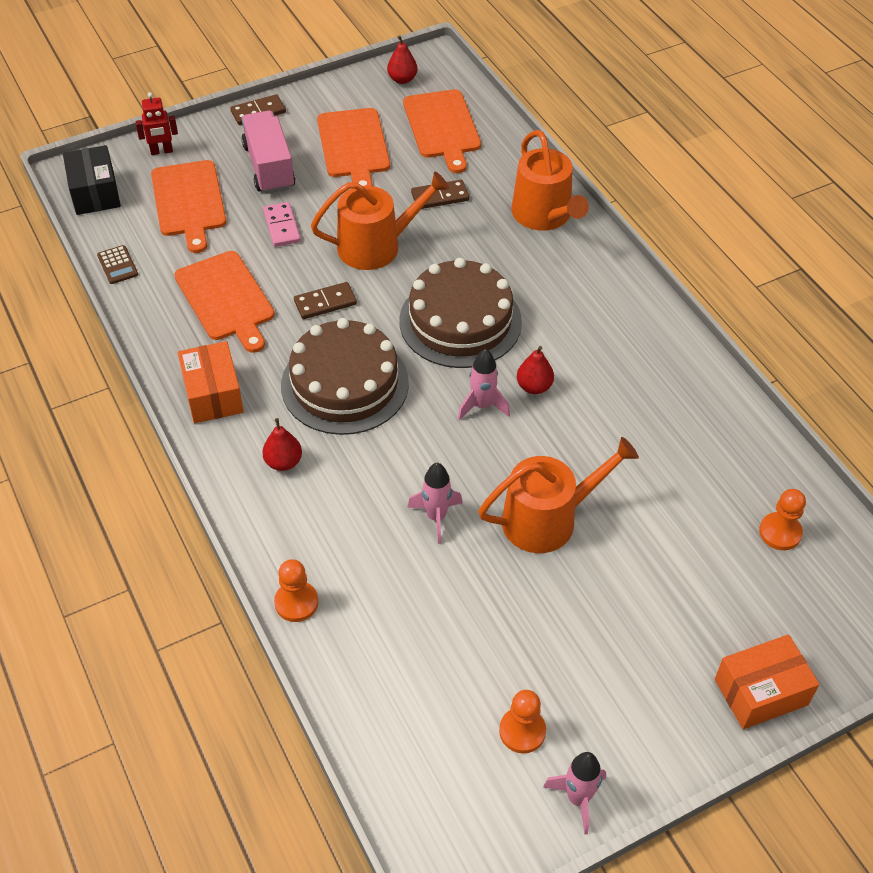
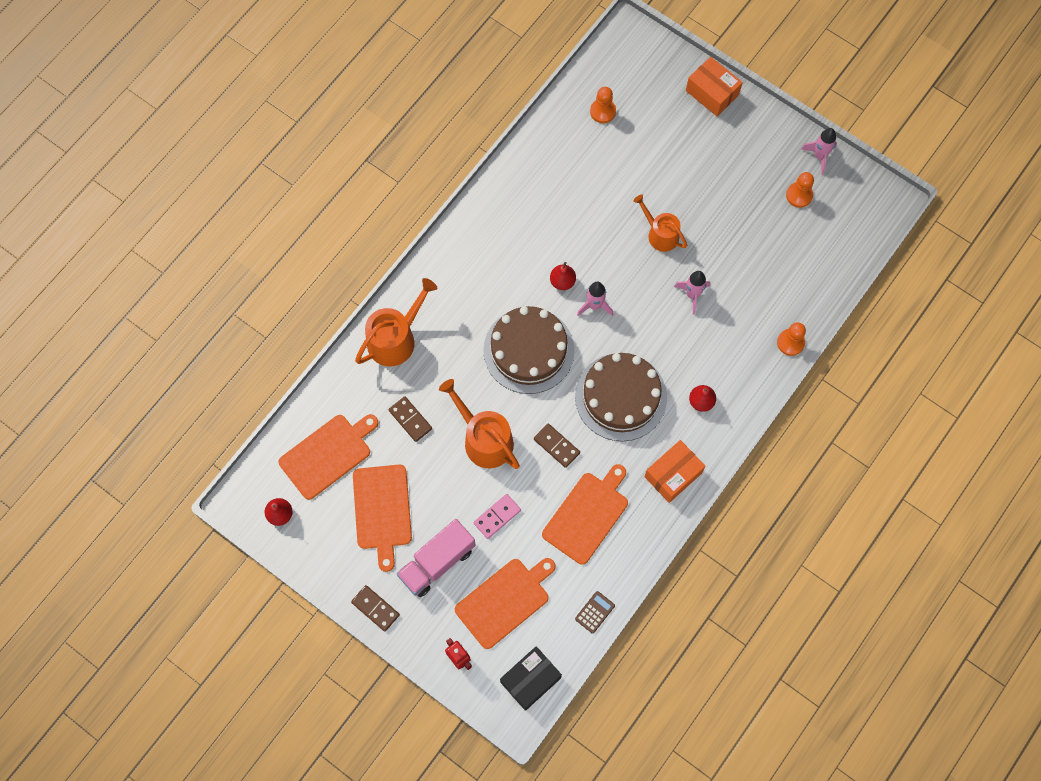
camera: 115 degrees left, 20 degrees up
(354, 146) = (382, 510): orange cutting board -> orange cutting board turned 120 degrees clockwise
(548, 519) = (660, 234): orange watering can -> orange watering can, size x0.66

